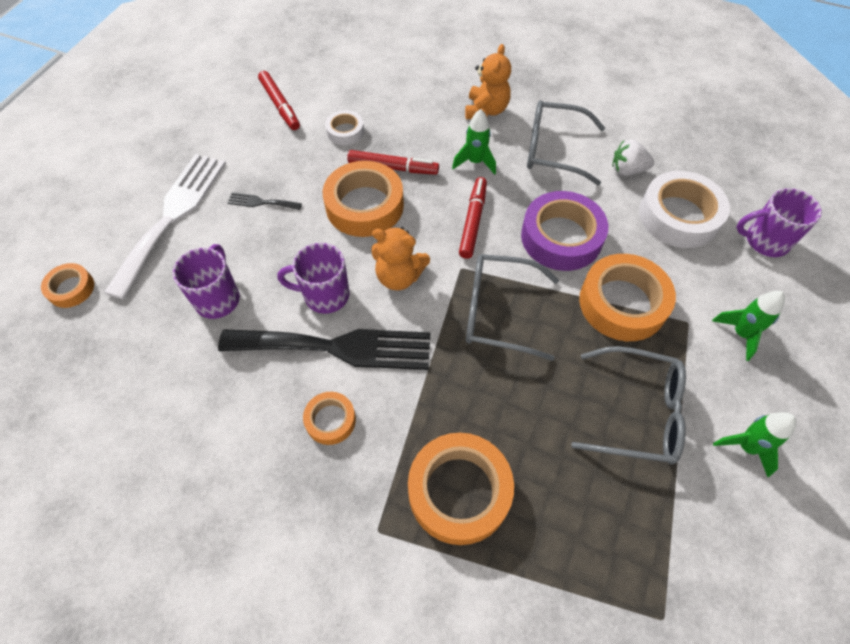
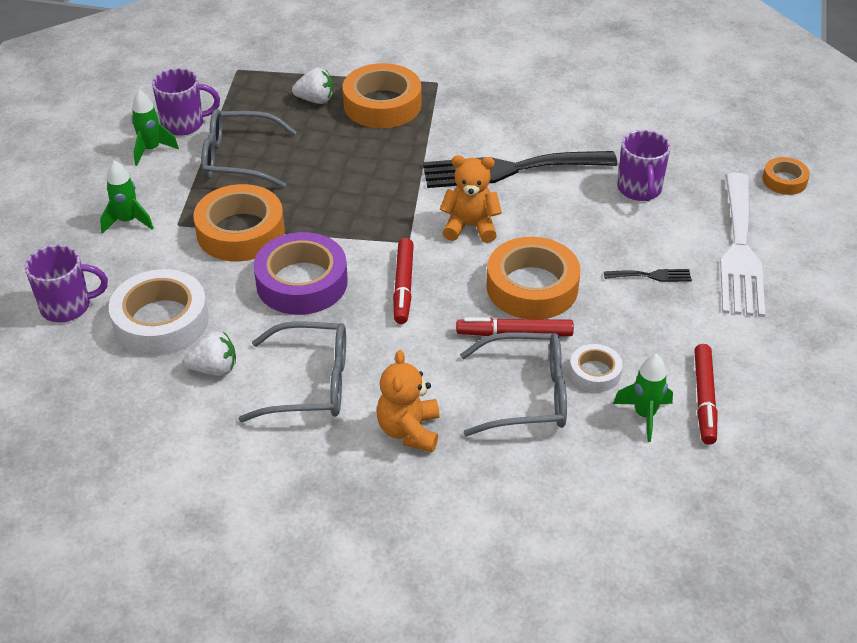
camera: 170 degrees right, 15 degrees down
(280, 105) = (704, 399): red marker -> red marker turned 135 degrees counterclockwise
(325, 295) = (538, 203): purple mug -> purple mug (184, 124)
(330, 420) = (495, 127): orange tape -> none
(475, 162) = (412, 354): green rocket -> green rocket (644, 415)
(498, 312) = (364, 211): grey glasses -> grey glasses (526, 395)
(546, 517) = (315, 100): none -> white strawberry

